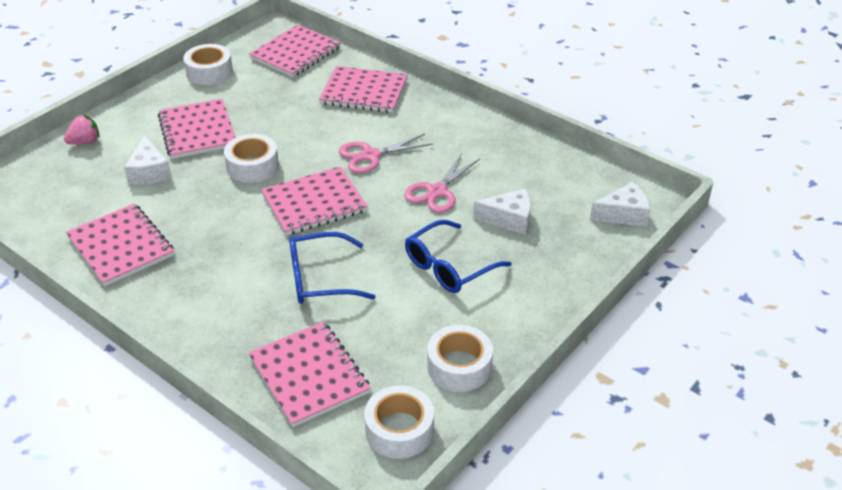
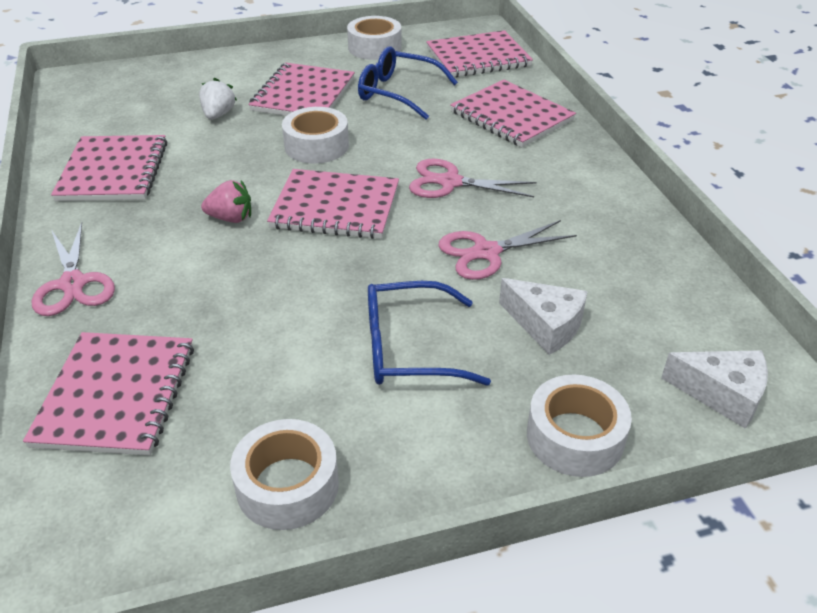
camera: 35 degrees right, 0 degrees up
(85, 142) = (198, 69): pink strawberry -> pink strawberry (231, 218)
(149, 172) = (218, 115): white cheese -> white strawberry
(194, 331) = (73, 284): none -> pink scissors
(320, 278) = (252, 290): blue glasses -> blue glasses (398, 93)
(399, 430) = (128, 527): white tape -> white tape (575, 436)

